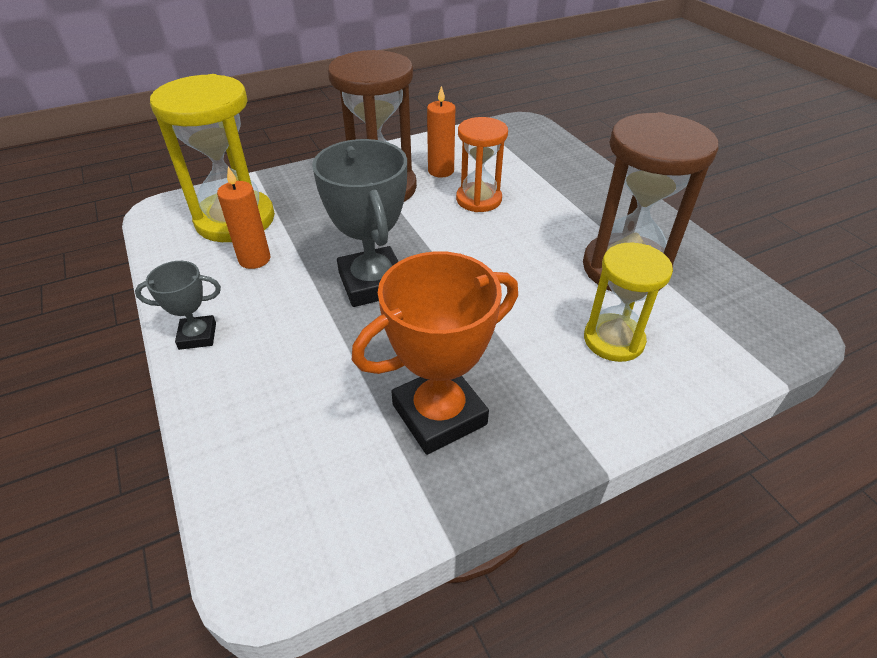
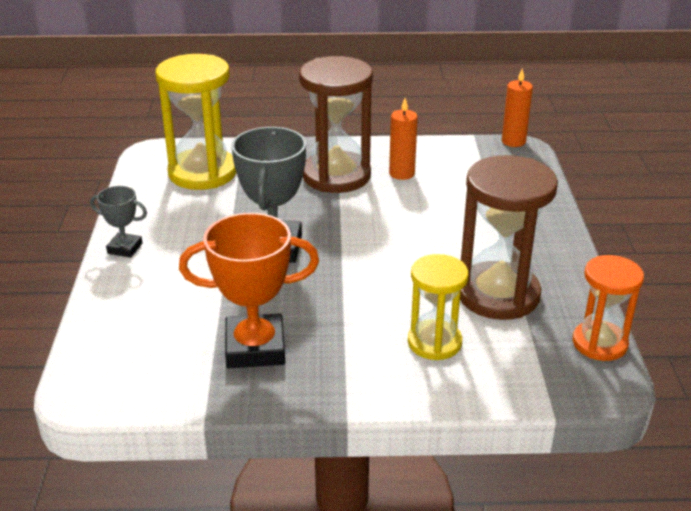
camera: 25 degrees right, 10 degrees down
(254, 259) = (198, 206): orange candle -> orange candle (513, 141)
(478, 199) = (415, 206): orange hourglass -> orange hourglass (599, 343)

